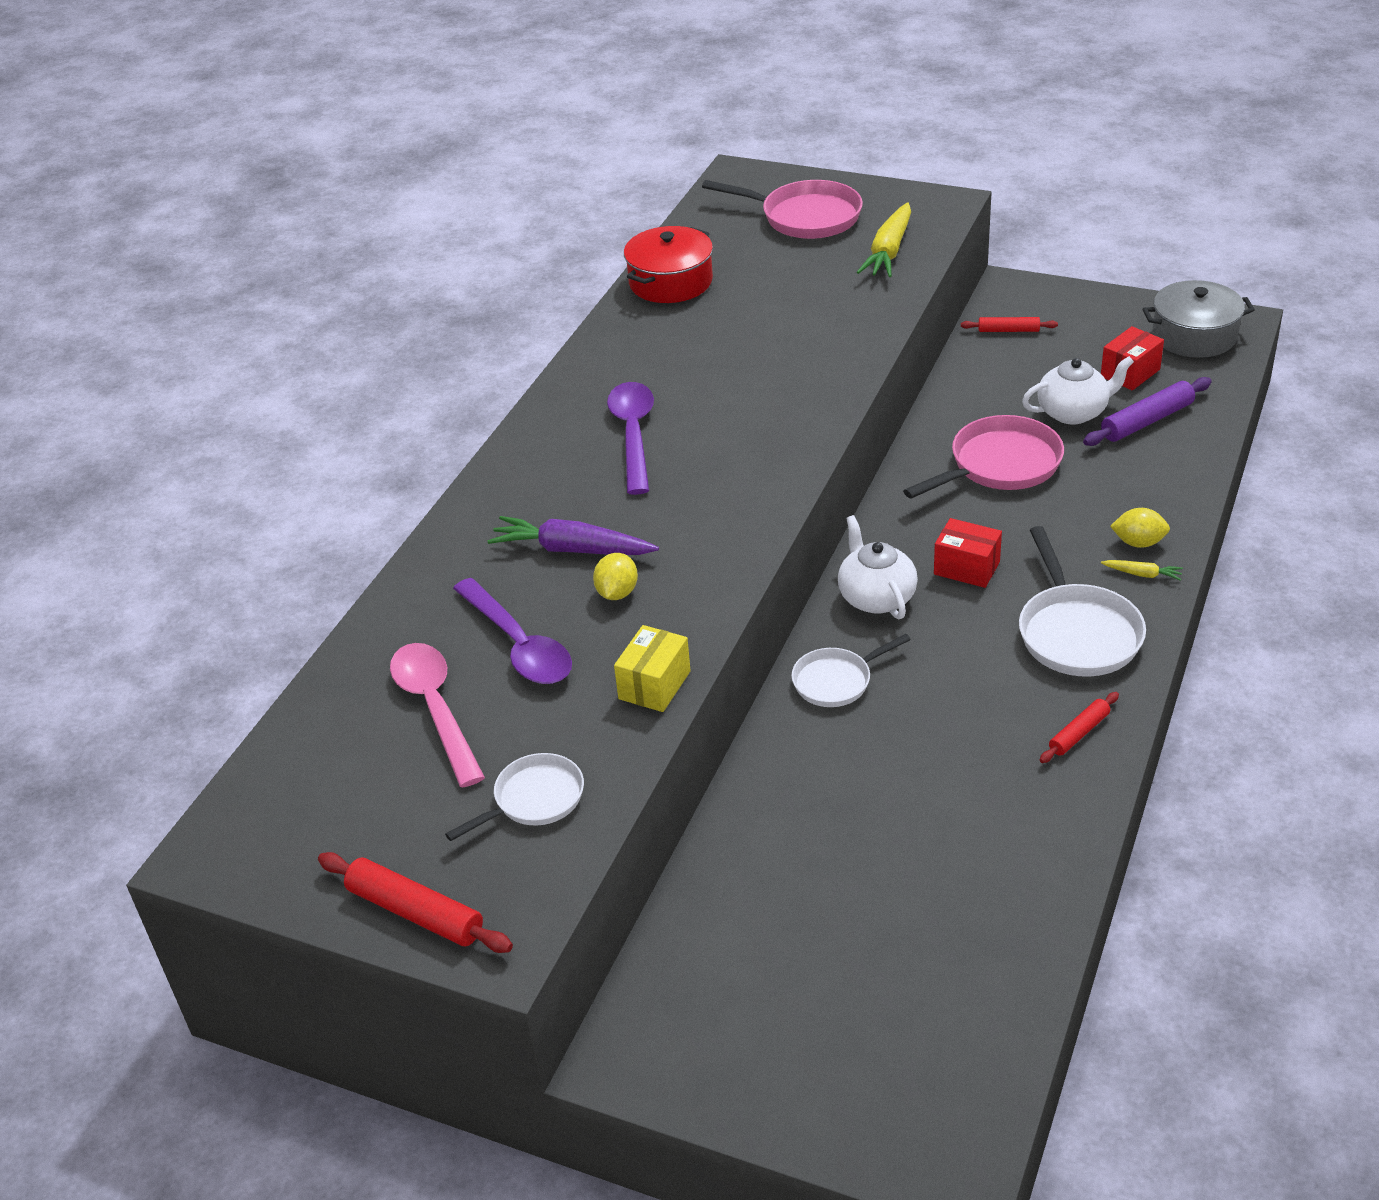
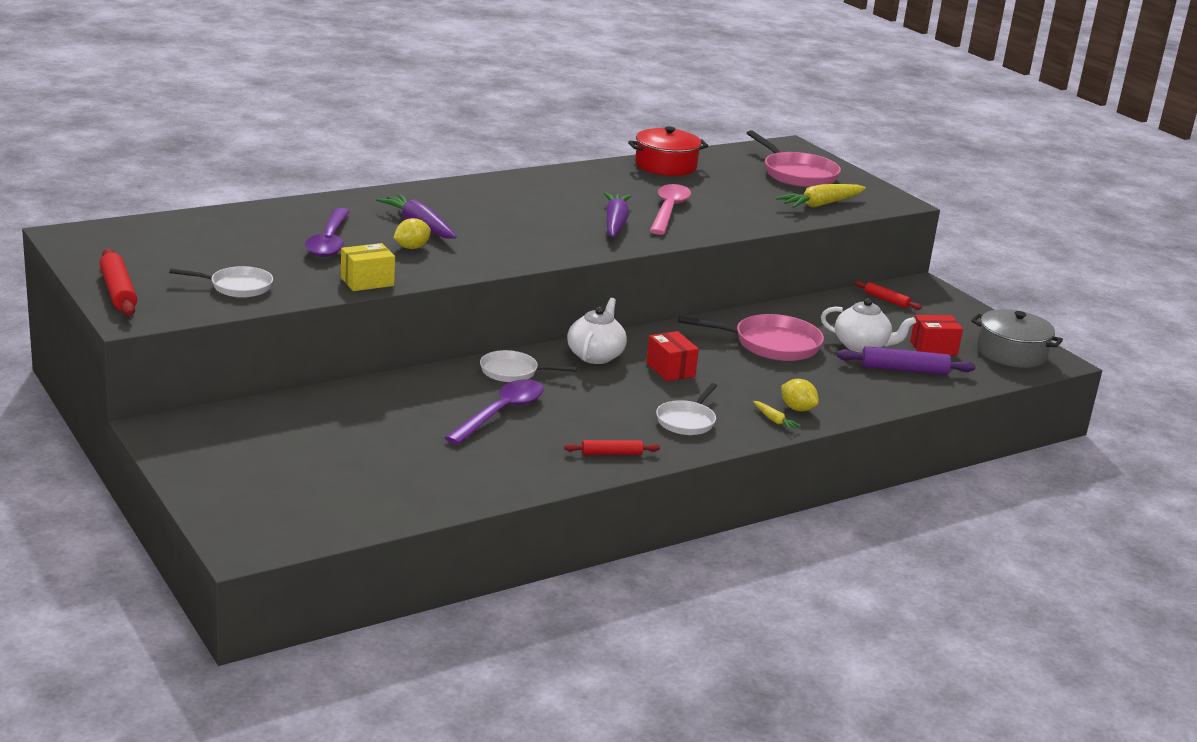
camera: 30 degrees right, 15 degrees down
(435, 709) = (250, 242): pink spoon -> pink spoon (668, 210)
(633, 435) = (531, 205): purple spoon -> purple spoon (501, 413)
(753, 409) = (615, 223): none -> purple carrot
(1076, 633) = (687, 421): white pan -> white pan, size x0.62

